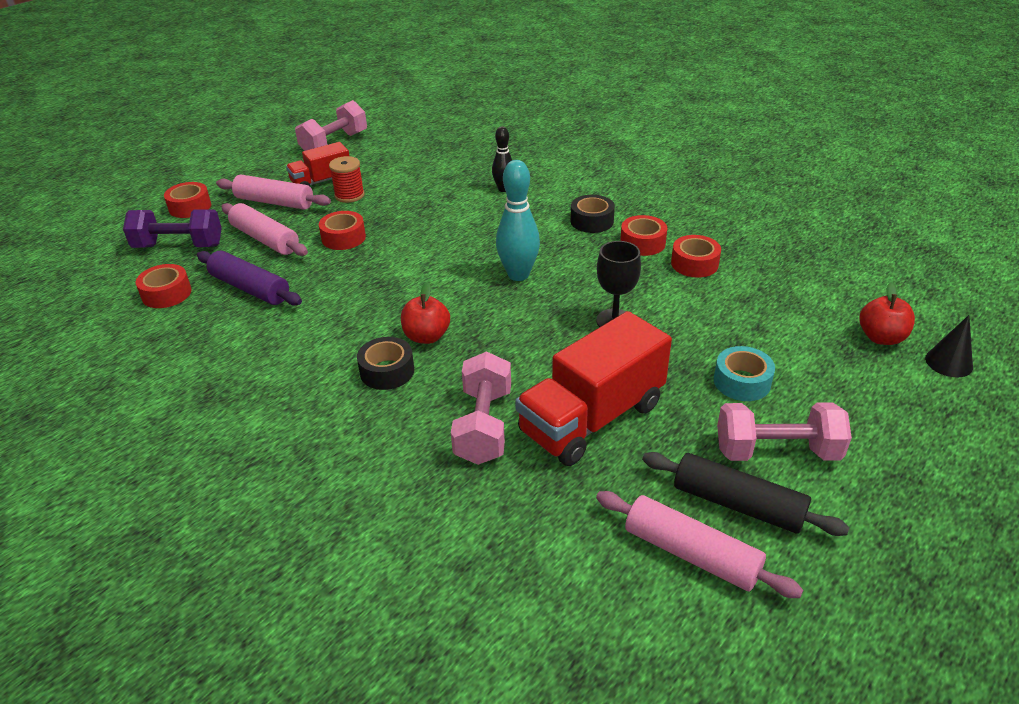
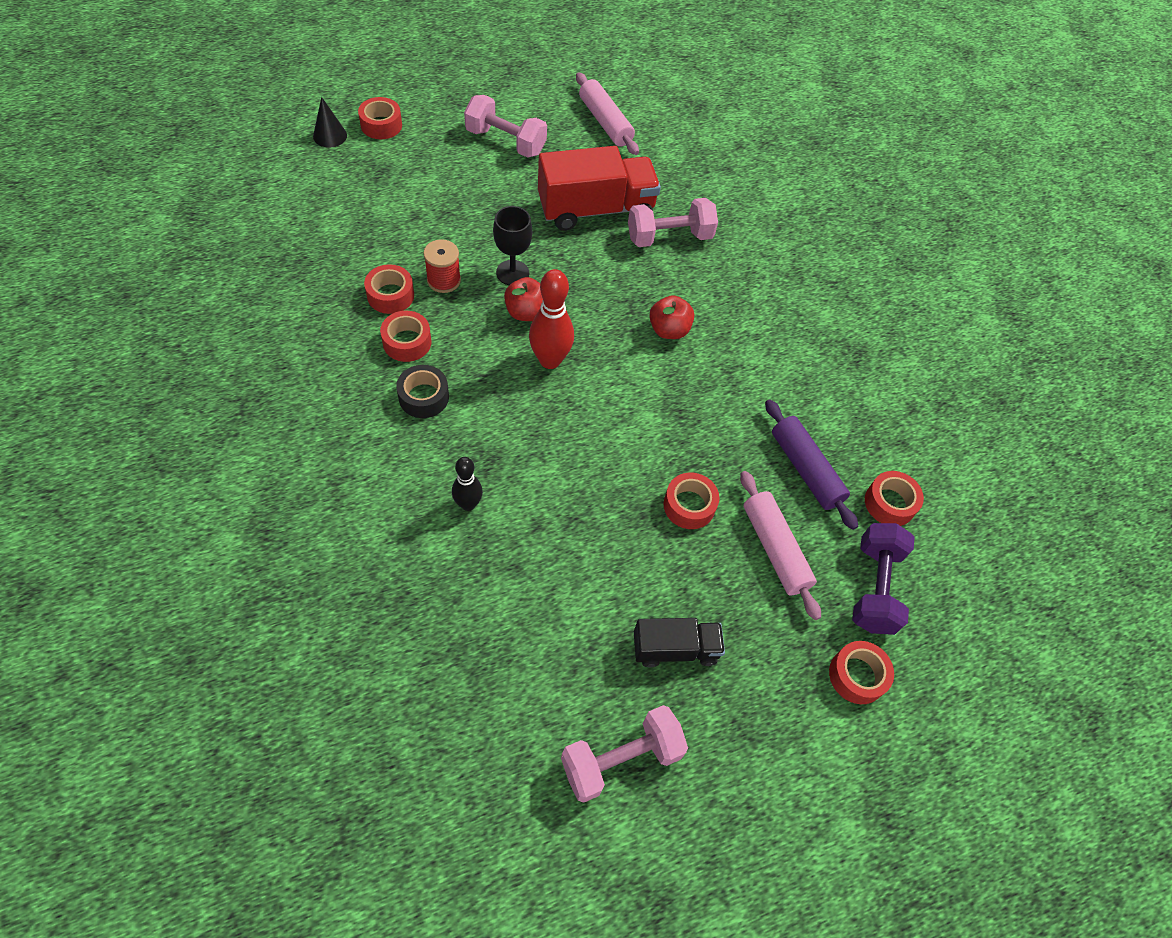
camera: 160 degrees left, 20 degrees up
(179, 246) = (874, 587): purple dumbbell -> purple dumbbell turned 75 degrees clockwise
(274, 202) = (747, 627): pink rolling pin -> none
(321, 181) = (675, 649): red truck -> black truck
(349, 195) = (651, 592): red spool -> red spool (444, 280)
(387, 371) = (715, 311): black tape -> none
(484, 426) = (669, 237): pink dumbbell -> pink dumbbell turned 45 degrees clockwise
(518, 275) = (550, 360): turquoise bowling pin -> red bowling pin
(738, 504) = (558, 129): black rolling pin -> none
(742, 382) = (476, 186): turquoise tape -> none
(881, 337) = (344, 169): red apple -> red apple (526, 312)
(925, 400) = (381, 125): none -> red tape

